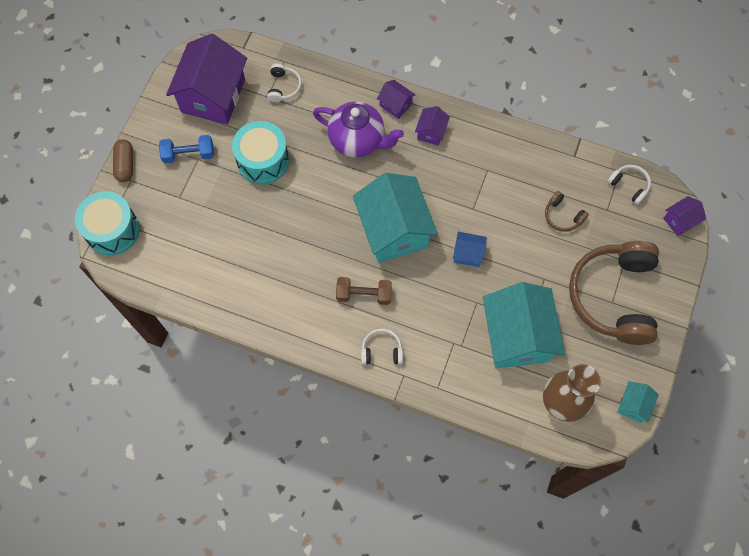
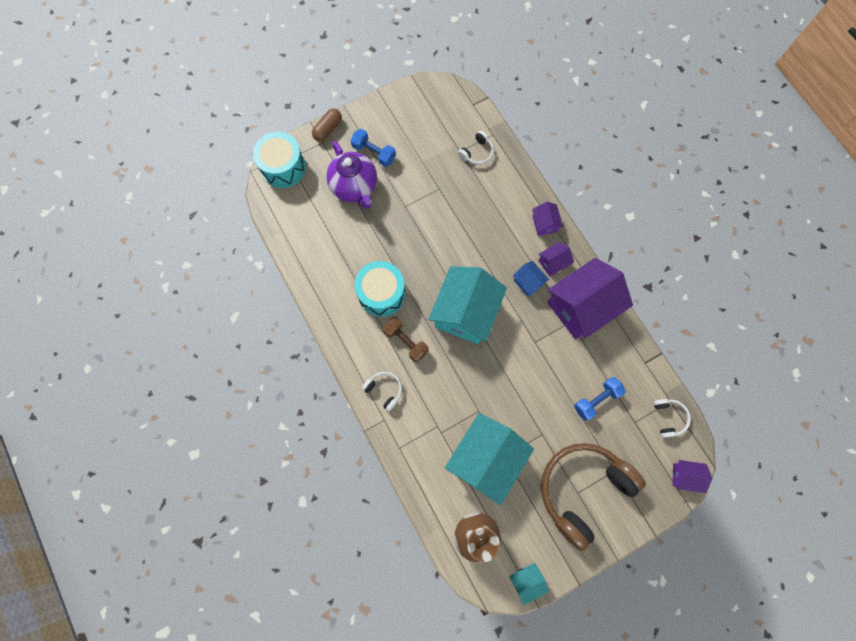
camera: 40 degrees right, 5 degrees up
(213, 96) = (424, 124): purple house -> purple house (581, 307)
(263, 160) = (418, 194): turquoise drum -> turquoise drum (381, 294)
(358, 141) = (495, 229): purple teapot -> purple teapot (355, 187)
(468, 254) = (503, 371): blue house -> blue house (528, 282)
(562, 216) = (596, 400): brown headphones -> blue dumbbell

